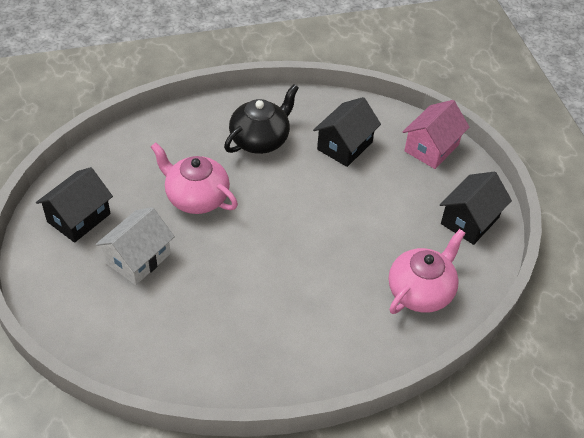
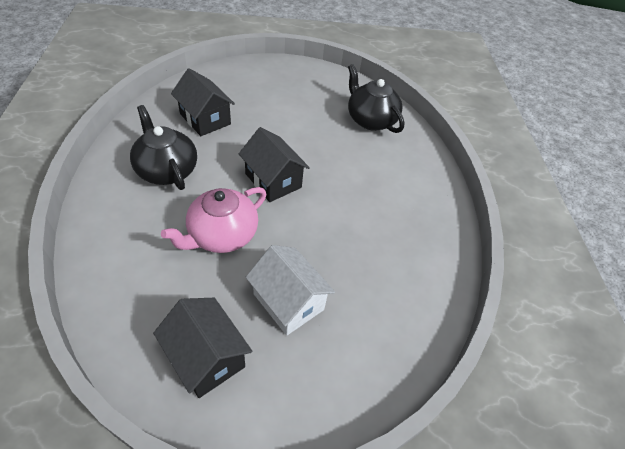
camera: 80 degrees left, 0 degrees up
(421, 291) = (370, 120): pink teapot -> black teapot
(431, 148) = (232, 76): pink house -> none
(470, 220) = (312, 79): black house -> black house (273, 180)

